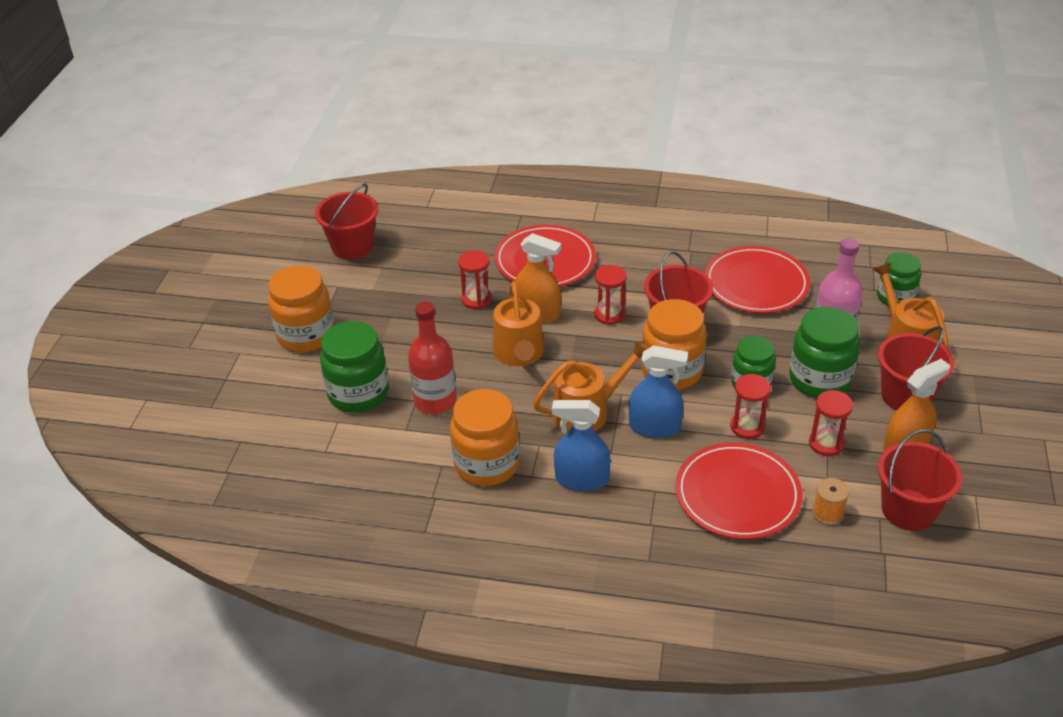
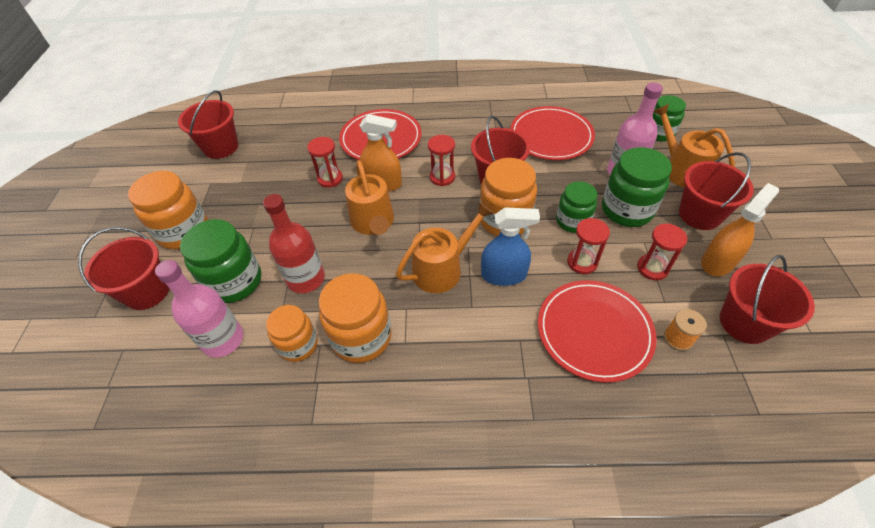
camera: 10 degrees left, 10 degrees up
(265, 390) = (147, 291): none -> red bucket
(342, 446) = (223, 339): none -> pink bottle
(420, 462) = (298, 345): none -> orange jar
(581, 479) = (451, 339): blue spray bottle -> none

